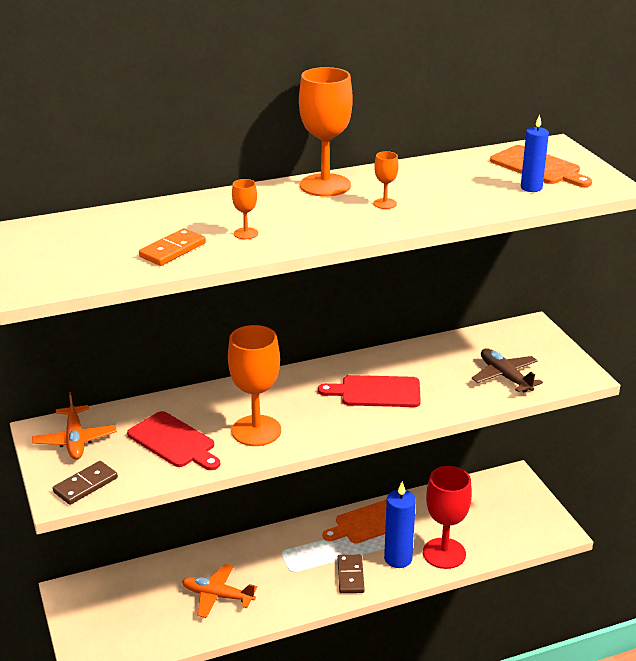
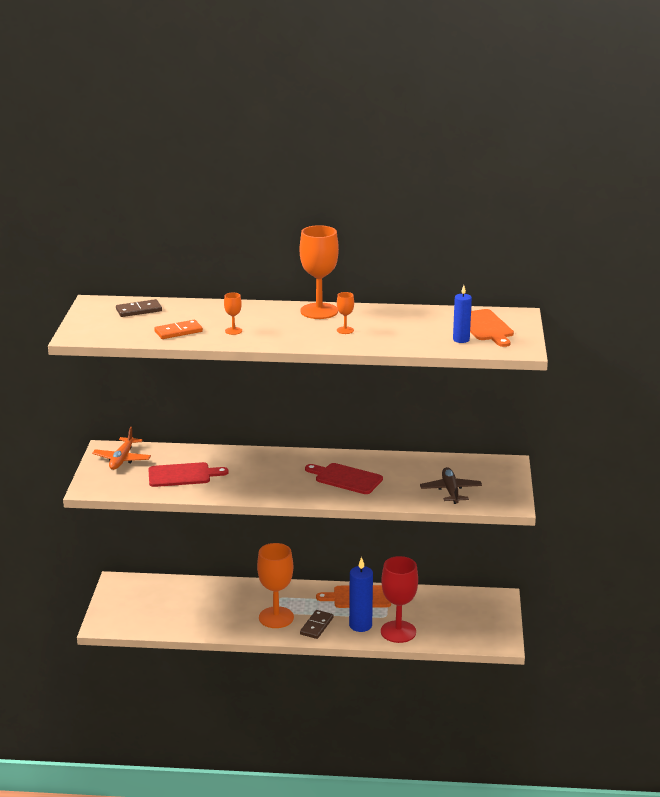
camera: 25 degrees right, 5 degrees down
(85, 485) = (108, 486): brown domino -> brown domino (139, 310)
(173, 442) = (182, 475): red cutting board -> red cutting board turned 75 degrees counterclockwise
(217, 596) = (213, 612): orange plane -> none
(256, 431) = (241, 482): orange goblet -> orange goblet (276, 617)

